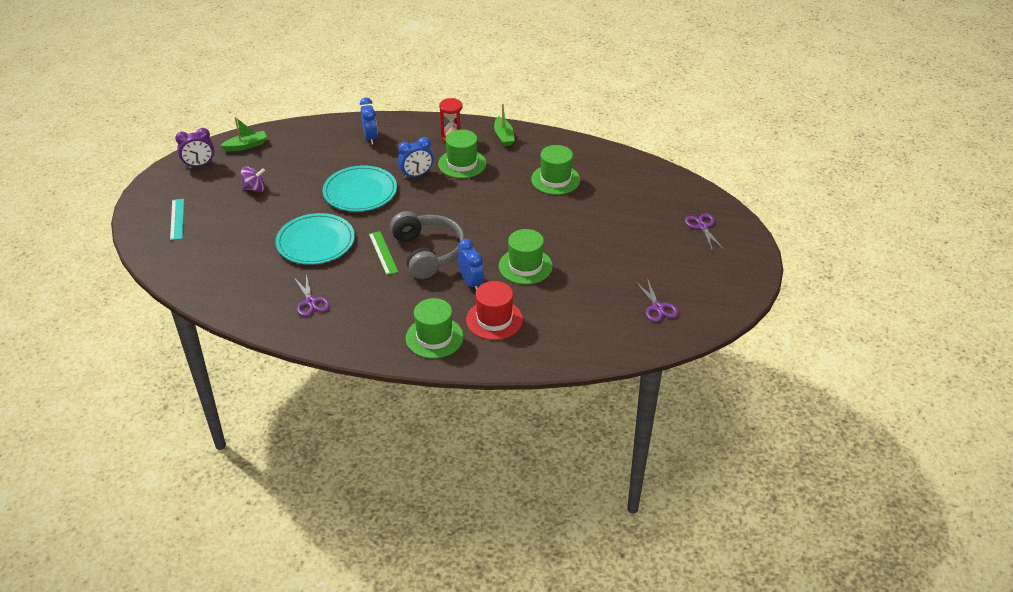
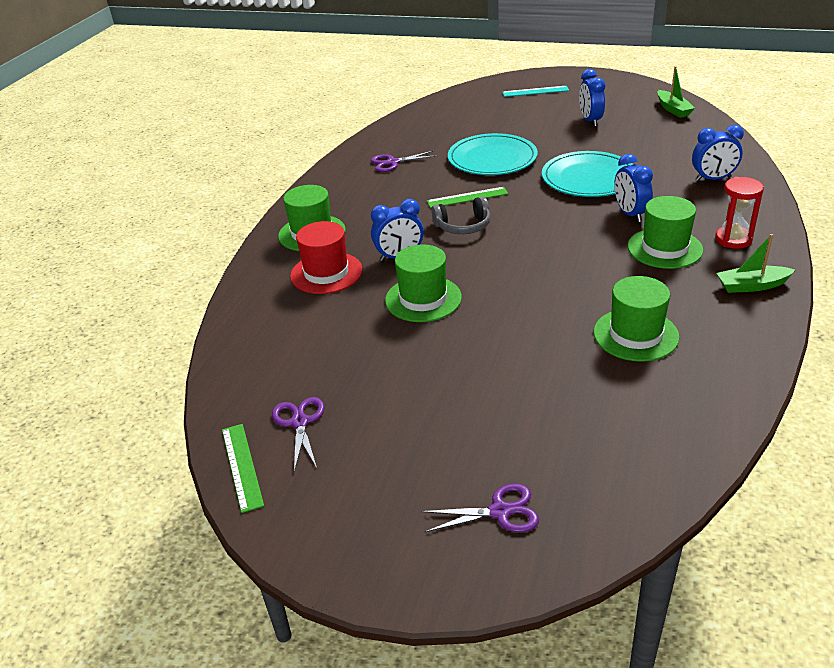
camera: 100 degrees right, 5 degrees down
(199, 165) = (630, 91): purple clock -> none
(255, 188) = (590, 121): purple spinning top -> blue clock
(428, 252) = (463, 226): grey headphones -> grey headphones, size x0.58
(658, 307) = (299, 422): purple scissors -> purple scissors turned 90 degrees clockwise
(699, 326) = (242, 466): none -> green ruler

